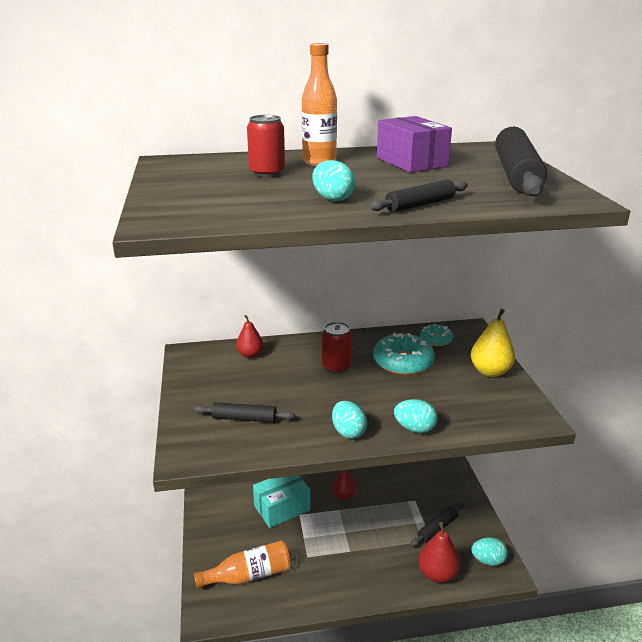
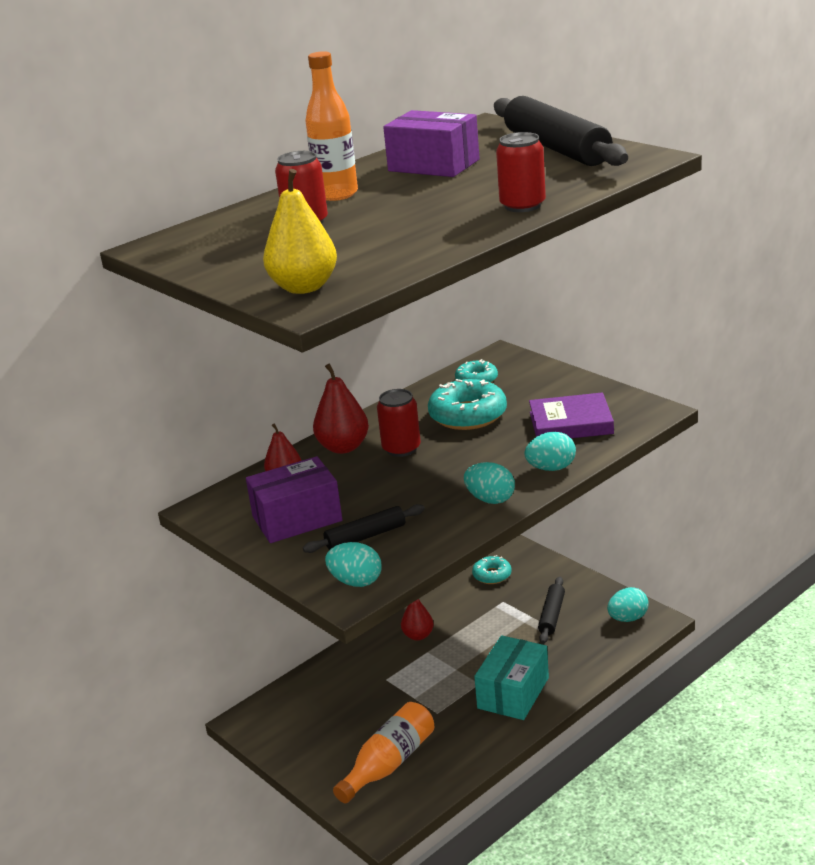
camera: 30 degrees left, 0 degrees up
(224, 385) = (297, 519): none -> purple box
(282, 508) = (358, 683): turquoise box -> turquoise box (513, 693)
(332, 199) = (430, 226): turquoise egg -> turquoise egg (356, 582)
(420, 205) = (522, 206): black rolling pin -> red can
(423, 478) = (492, 575): none -> turquoise donut
(437, 574) = (589, 655): red pear -> red pear (343, 447)
(465, 399) = (571, 423): none -> purple book
(490, 371) = (566, 388): yellow pear -> yellow pear (304, 287)

